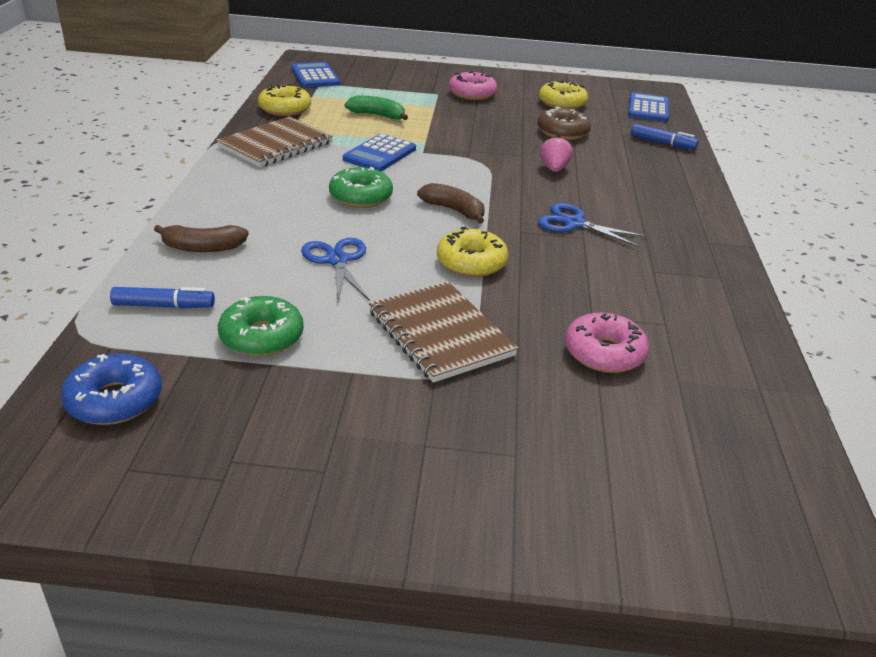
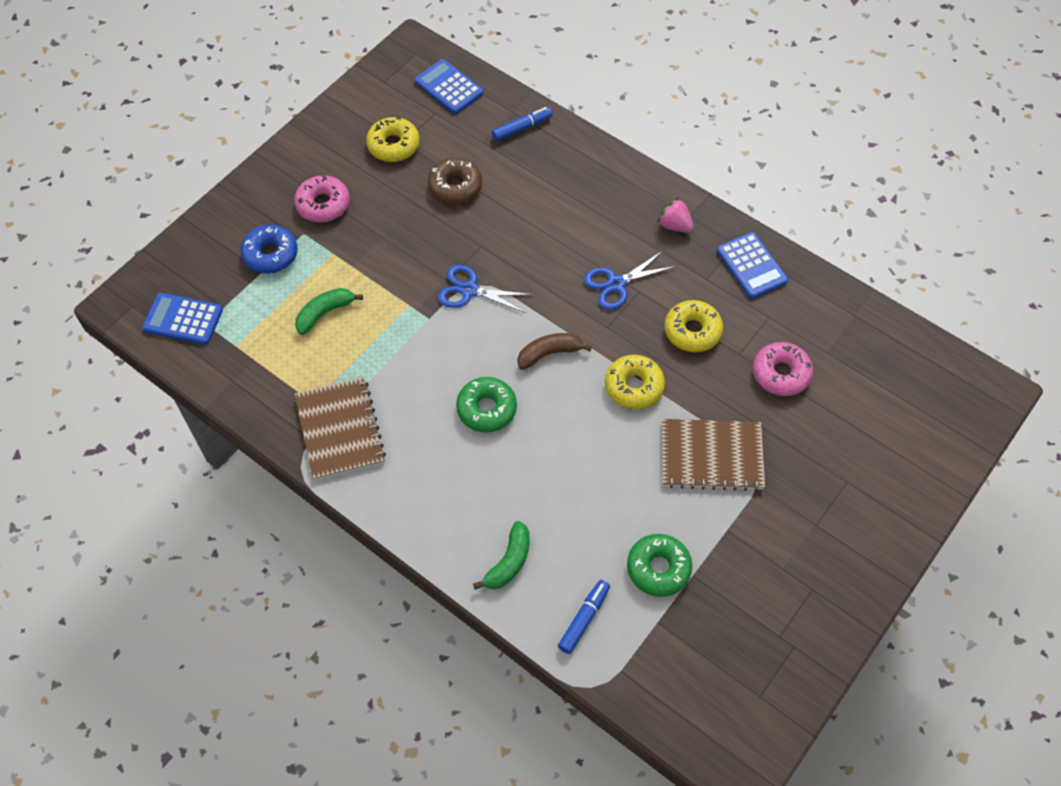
camera: 55 degrees left, 25 degrees up
(114, 400) = (686, 685): blue donut -> blue donut (270, 254)
(203, 247) = (509, 562): brown banana -> green banana
(285, 109) = (256, 385): yellow donut -> yellow donut (692, 331)
(337, 260) = (582, 475): blue scissors -> blue scissors (469, 290)
(379, 154) = (413, 354): blue calculator -> blue calculator (751, 266)
(553, 169) = (520, 239): pink strawberry -> pink strawberry (674, 225)

